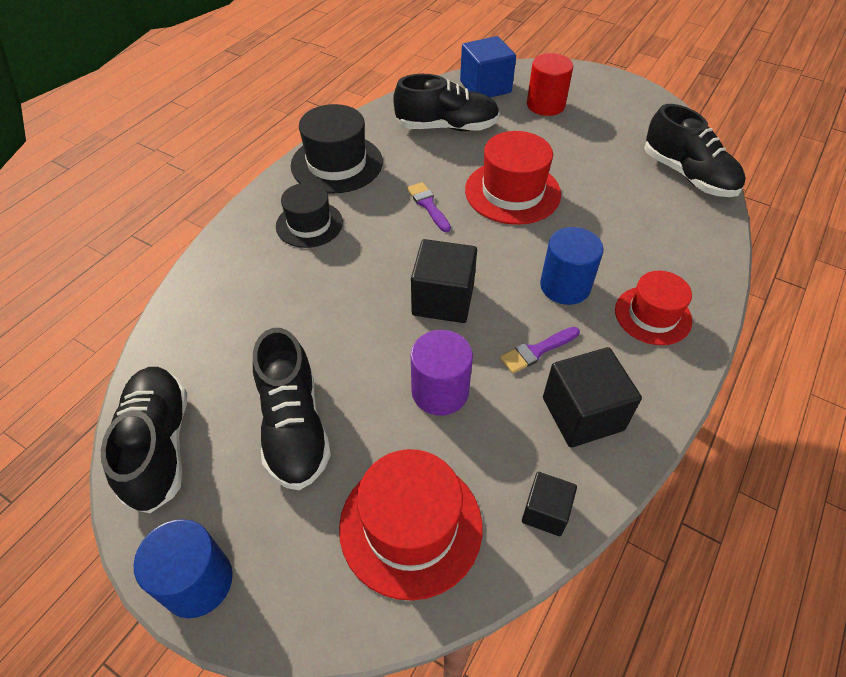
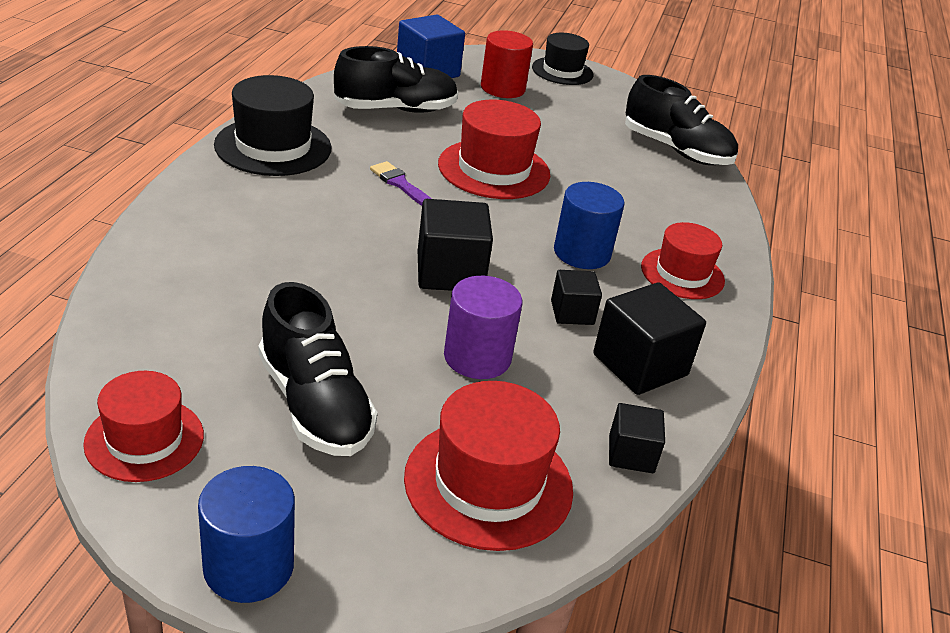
camera: 20 degrees left, 15 degrees down
(158, 446) = (144, 439): black shoe -> red hat
(309, 224) = (260, 207): black hat -> black hat (562, 71)
(537, 351) = (572, 312): purple brush -> black cube

